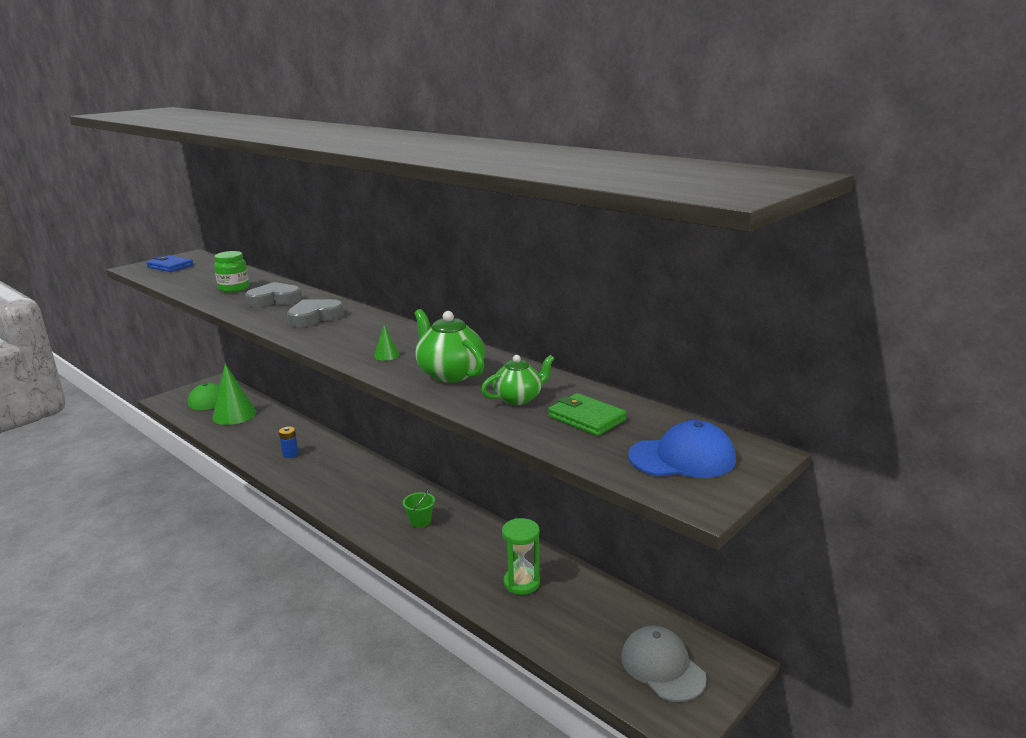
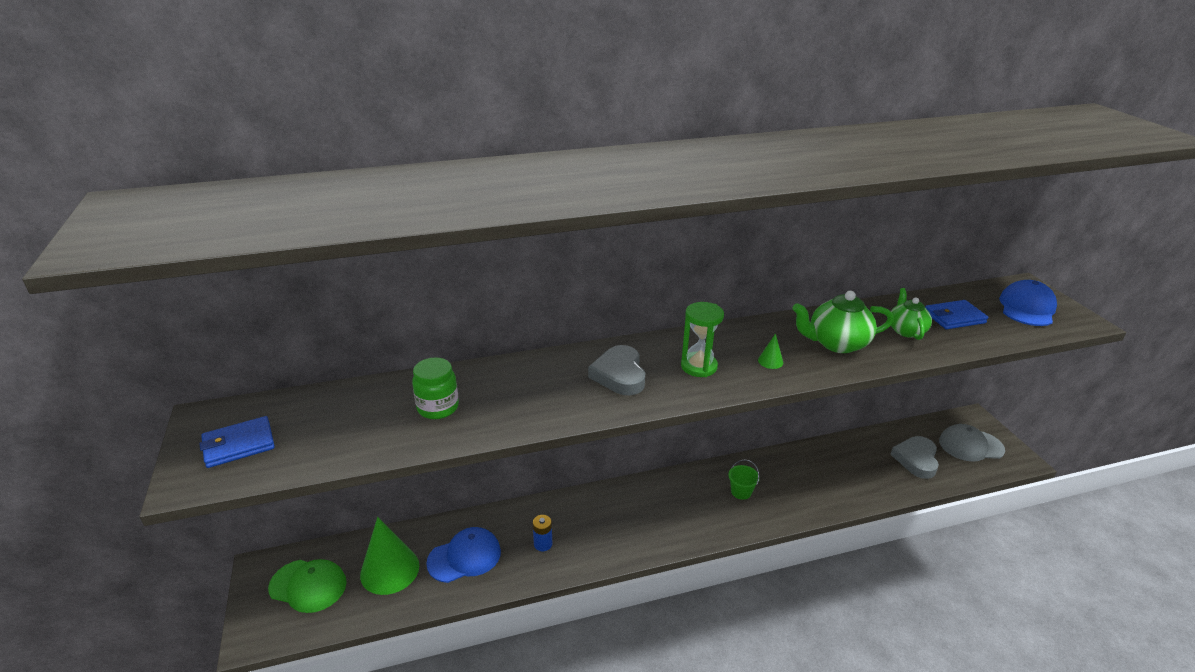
camera: 60 degrees left, 10 degrees up
(260, 432) = (464, 557): none -> blue cap
(274, 300) = (525, 388): grey heart -> grey heart (916, 459)
(521, 583) = (858, 469): green hourglass -> green hourglass (698, 366)
(586, 418) = (954, 317): green wallet -> blue wallet

